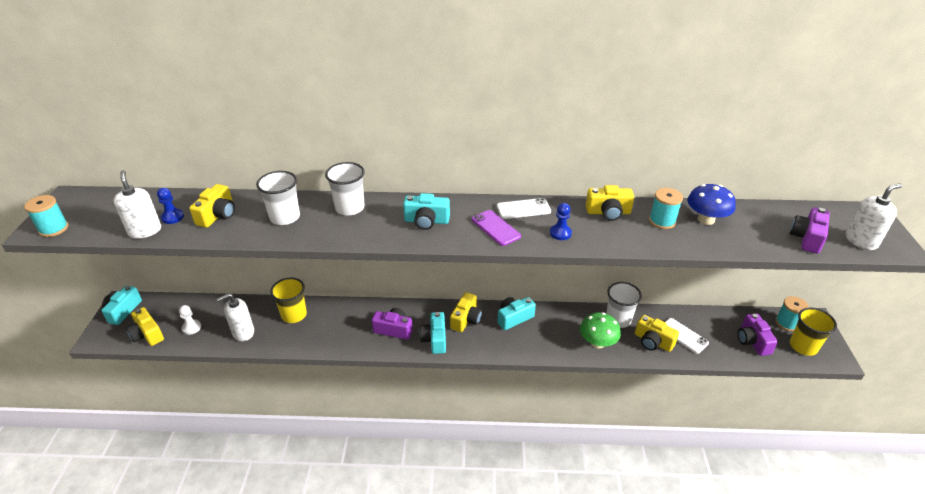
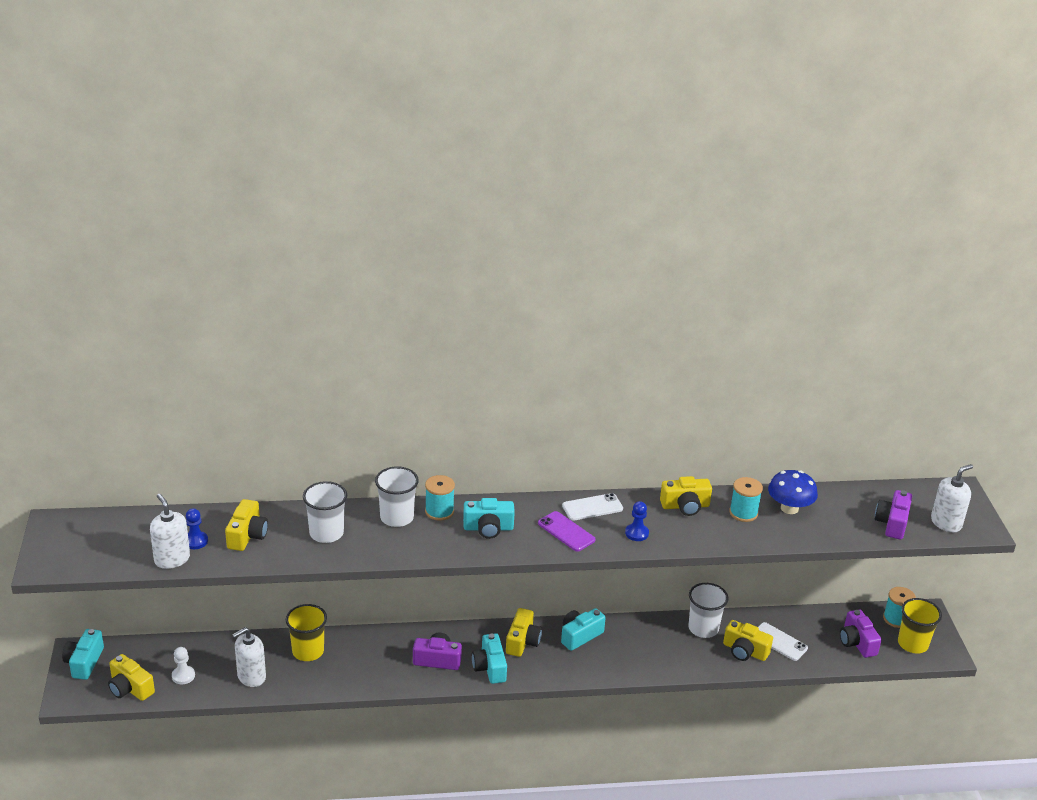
camera: 10 degrees left, 5 degrees down
(53, 229) = (62, 563): turquoise spool -> turquoise spool (439, 511)
(597, 342) = (681, 657): green mushroom -> none

